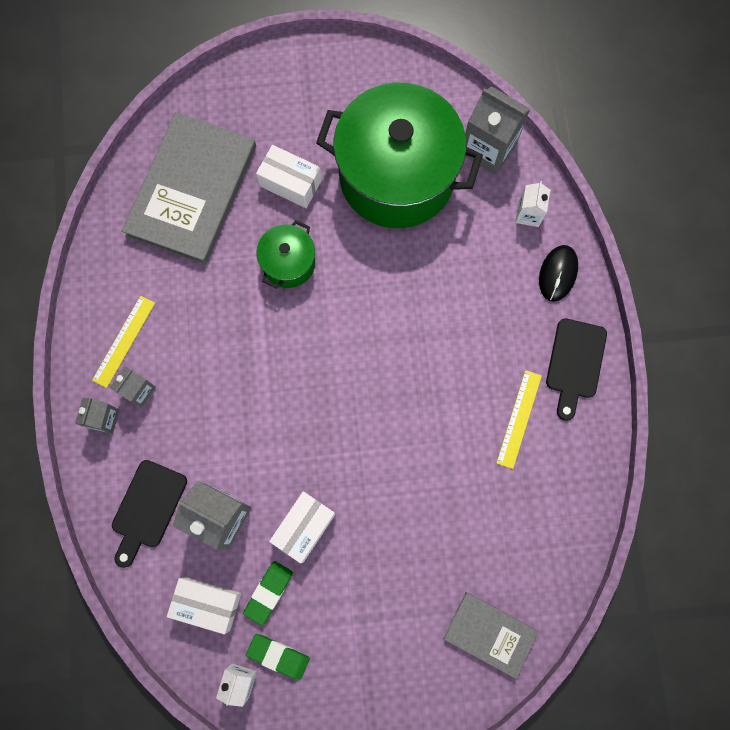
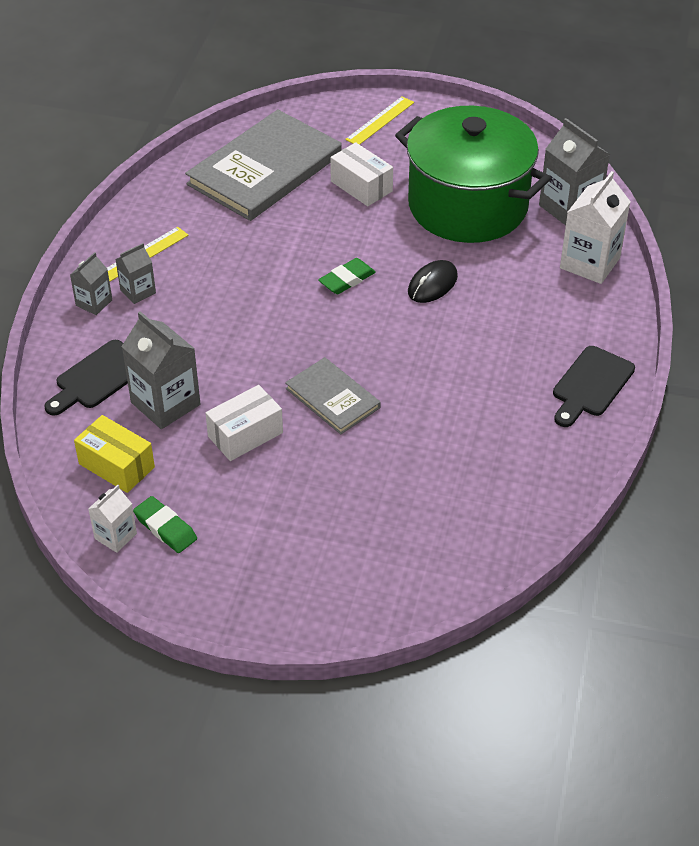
camera: 20 degrees right, 30 degrees down
(207, 603) = (116, 465): white box -> yellow box
(268, 592) = (182, 474): green eraser -> green eraser (347, 279)
(288, 263) = (331, 239): green pot -> none
(490, 634) = (400, 576): grey book -> grey book (332, 398)
(518, 419) = (511, 412): yellow ruler -> yellow ruler (380, 121)
(528, 214) = (590, 263): white carton -> white carton, size x1.79
(558, 273) = (602, 313): black mouse -> black mouse (432, 284)

